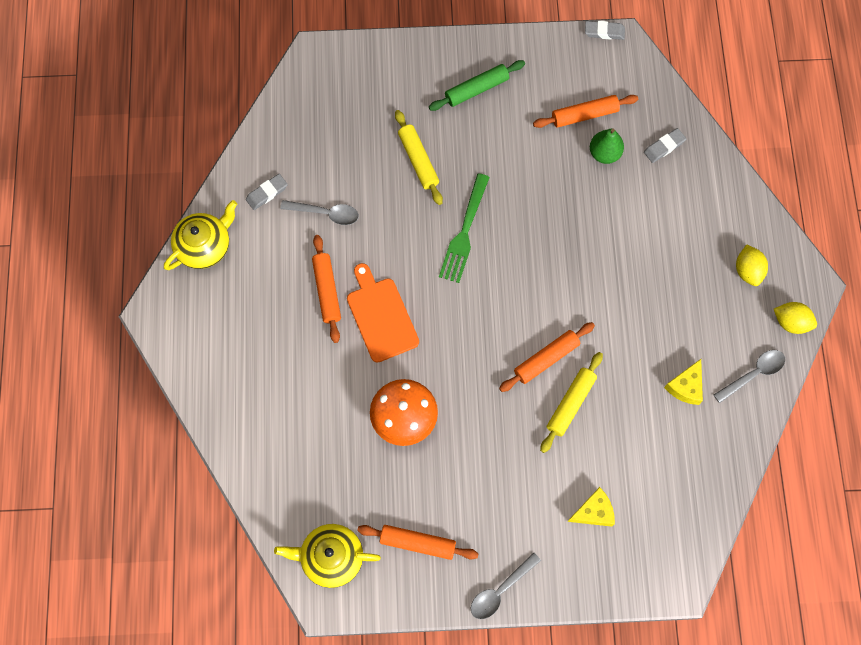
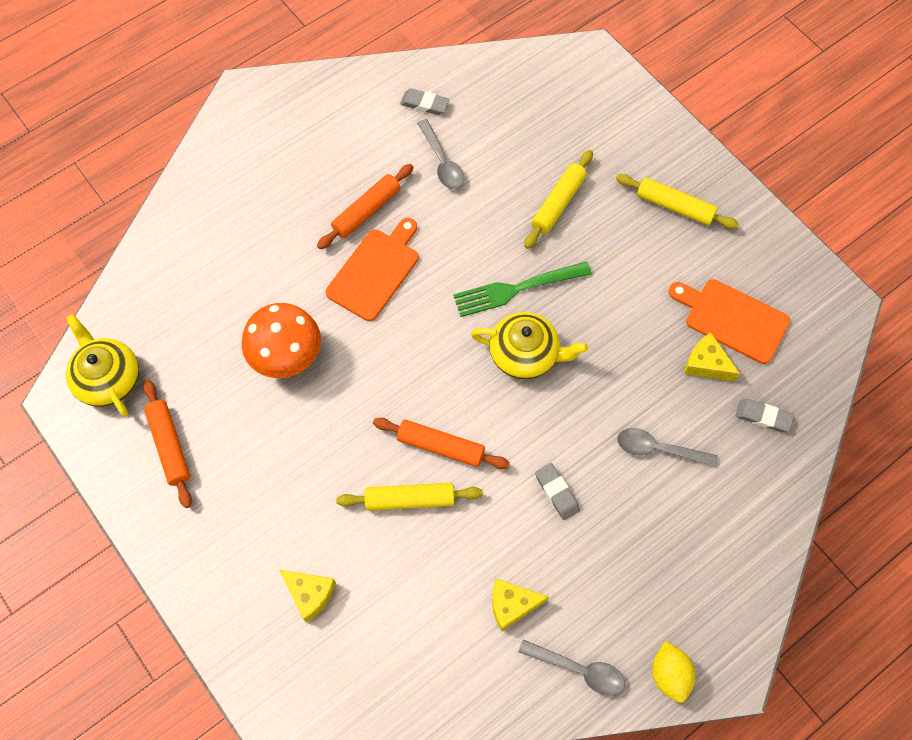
camera: 55 degrees right, 5 degrees down
(204, 246) = (336, 89): yellow teapot -> yellow teapot (525, 354)
(476, 89) = (674, 206): green rolling pin -> yellow rolling pin
(500, 590) = (169, 553): grey spoon -> grey spoon (658, 449)
(584, 115) = (732, 319): orange rolling pin -> orange cutting board
(604, 32) = (840, 281): grey eraser -> grey eraser (557, 492)
(604, 153) = (706, 364): green pear -> yellow cheese
(747, 271) = (693, 590): yellow lemon -> none

